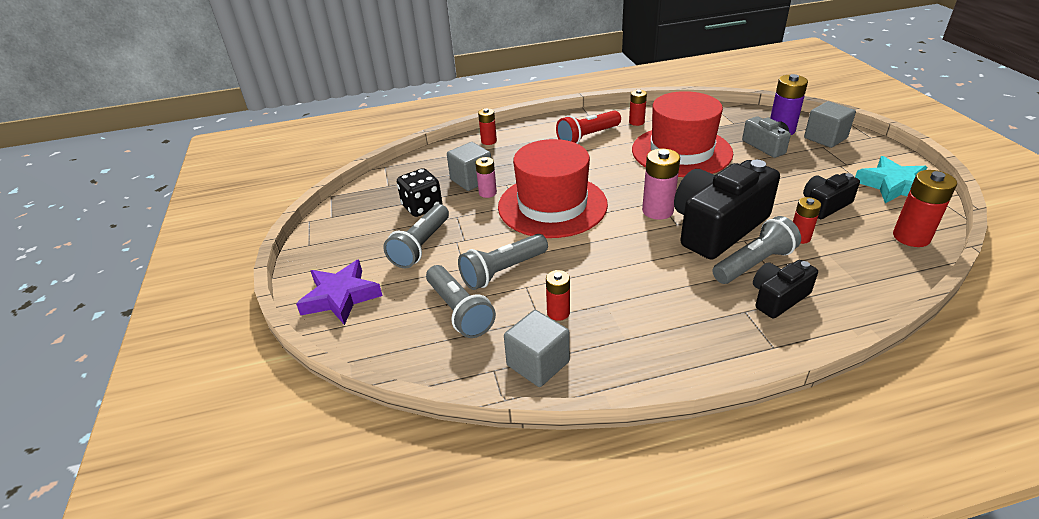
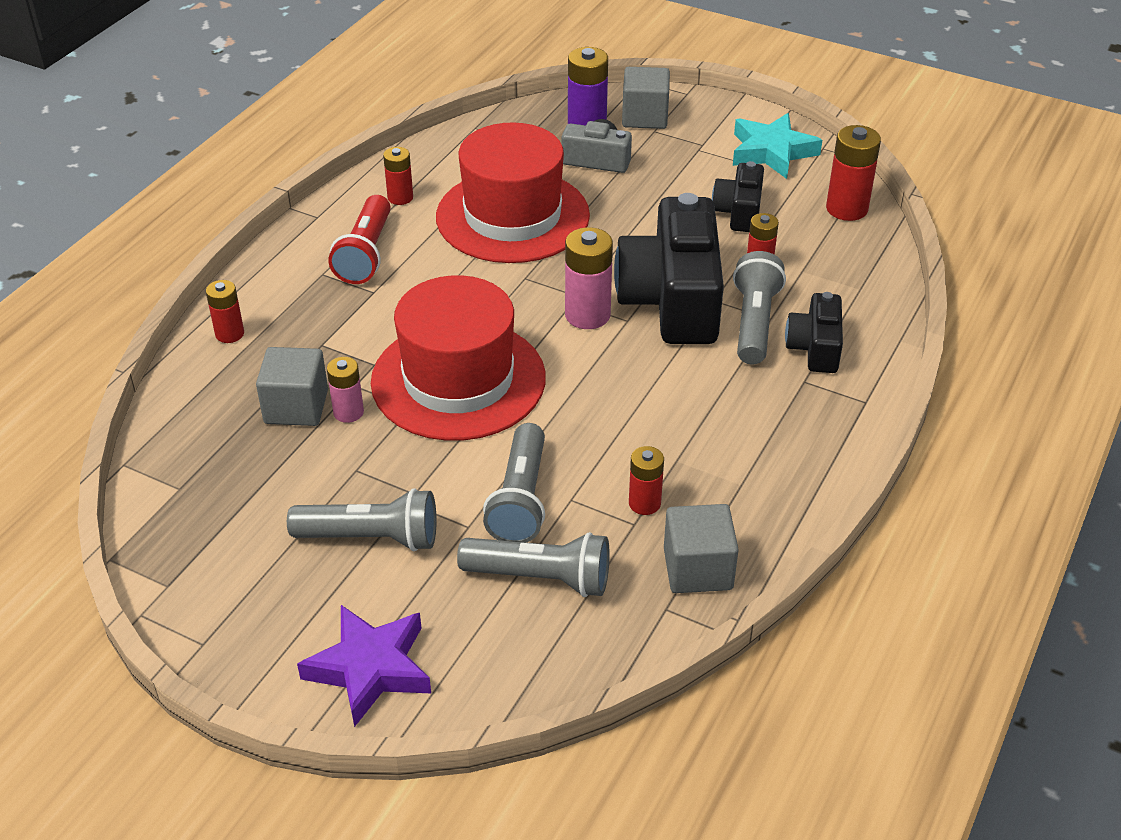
camera: 50 degrees left, 5 degrees up
(421, 246) = (371, 537): grey flashlight -> grey flashlight turned 60 degrees counterclockwise
(422, 207) = (286, 487): black dice -> none

